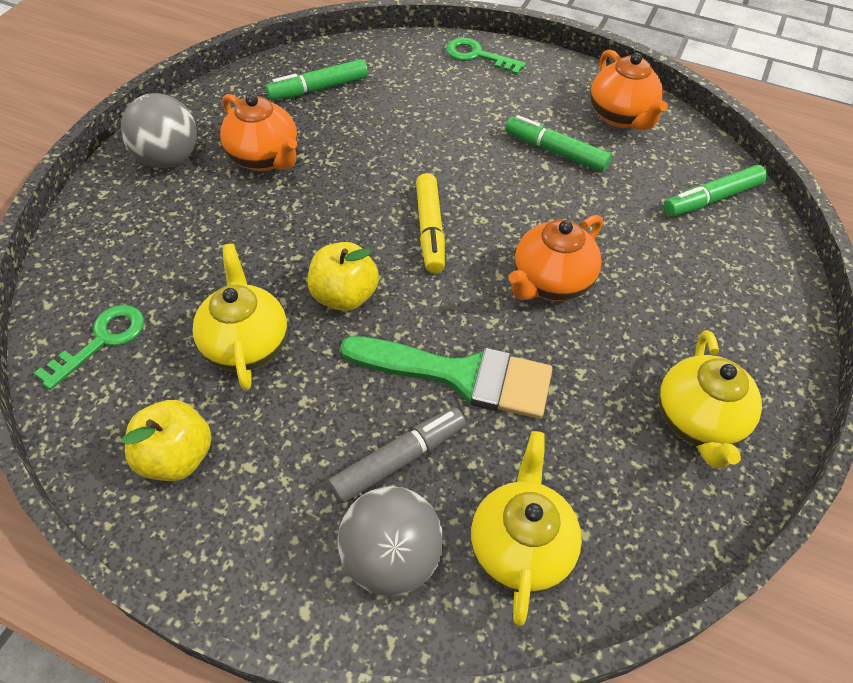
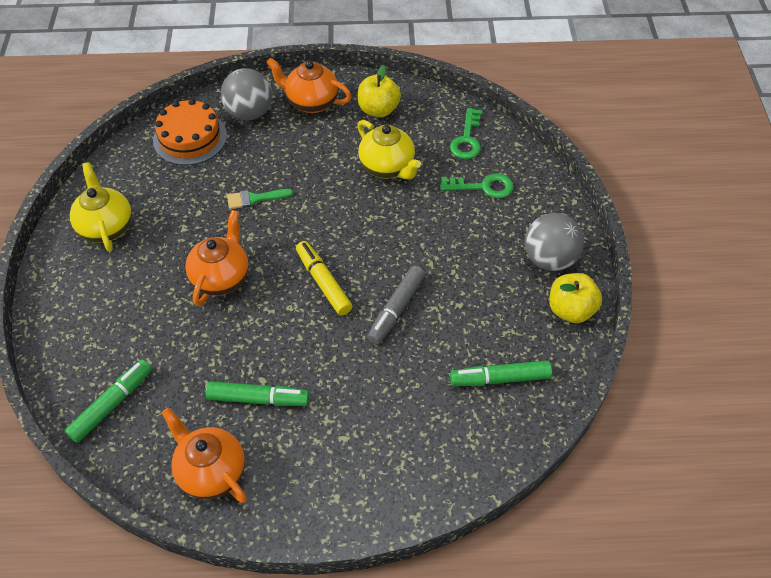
camera: 155 degrees right, 0 degrees up
(265, 158) = (483, 290): orange teapot -> orange teapot (311, 102)
(318, 89) = (500, 378): green marker -> green marker turned 135 degrees counterclockwise
(344, 296) = (351, 215): yellow apple -> yellow apple (571, 310)
(399, 459) = (267, 148): grey marker -> grey marker (396, 309)
(461, 375) = (255, 199): green brush -> green brush, size x0.49
(478, 56) = (383, 495): green key -> green key (483, 187)
(520, 546) = (190, 138): yellow teapot -> orange cake

